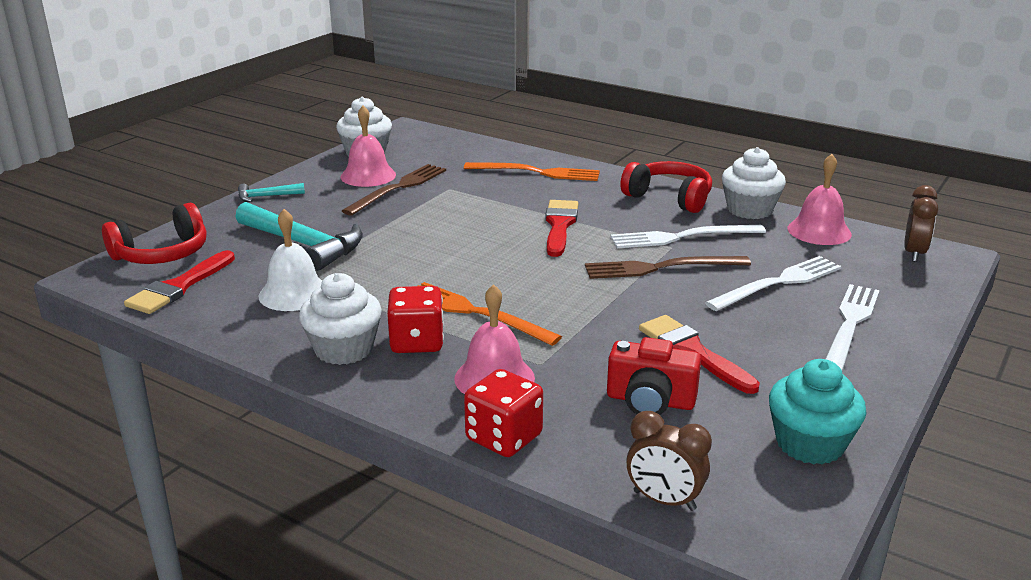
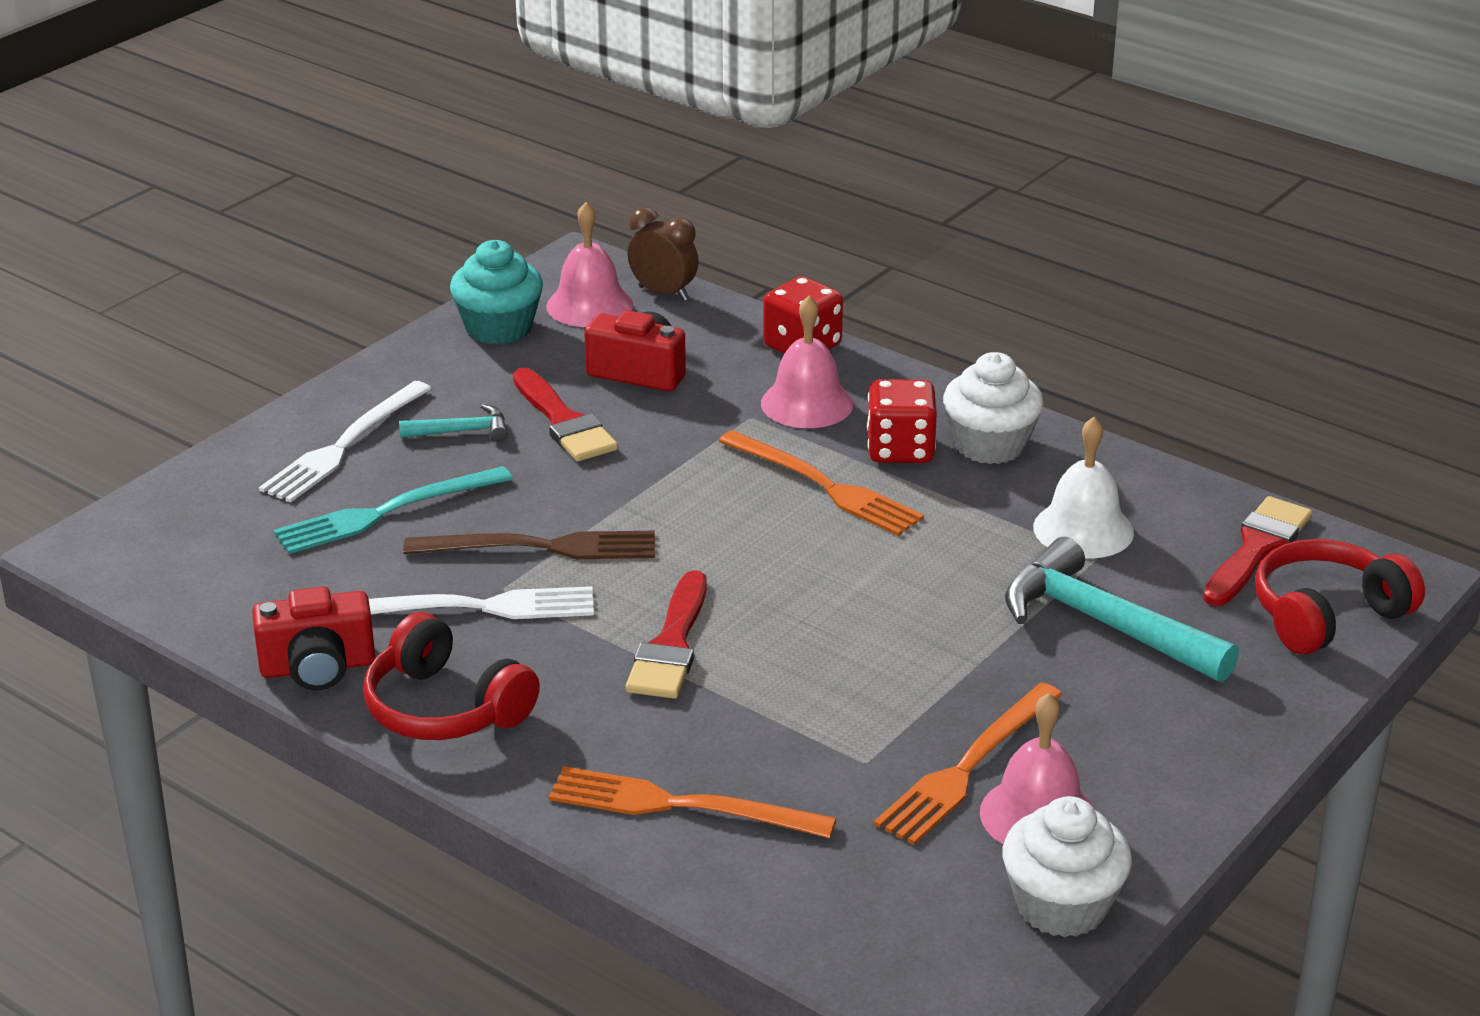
camera: 175 degrees left, 5 degrees up
(266, 196) = (1224, 755): turquoise hammer -> turquoise hammer (462, 431)
(398, 188) = (968, 767): brown fork -> orange fork
(749, 210) = (318, 667): white cupcake -> red camera
(778, 283) = (387, 512): white fork -> turquoise fork
(819, 231) = (239, 609): pink bell -> pink bell (589, 305)
(914, 253) = (135, 555): brown clock -> none

